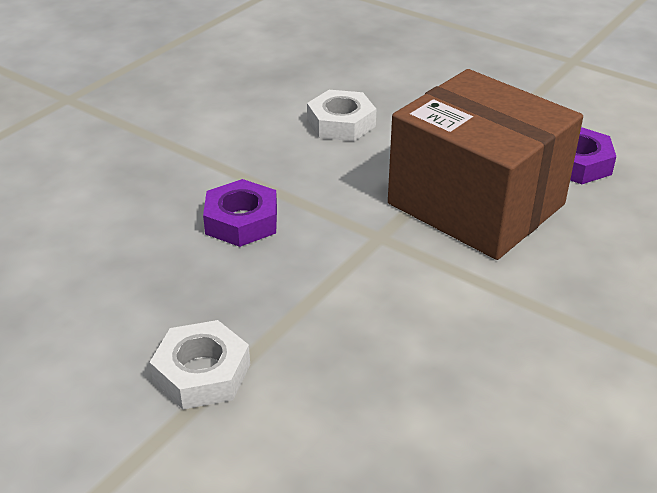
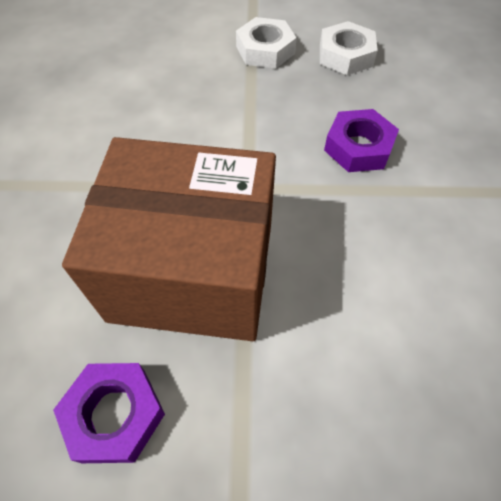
camera: 145 degrees right, 20 degrees up
(341, 123) = (414, 321): white nut -> white nut (345, 55)

